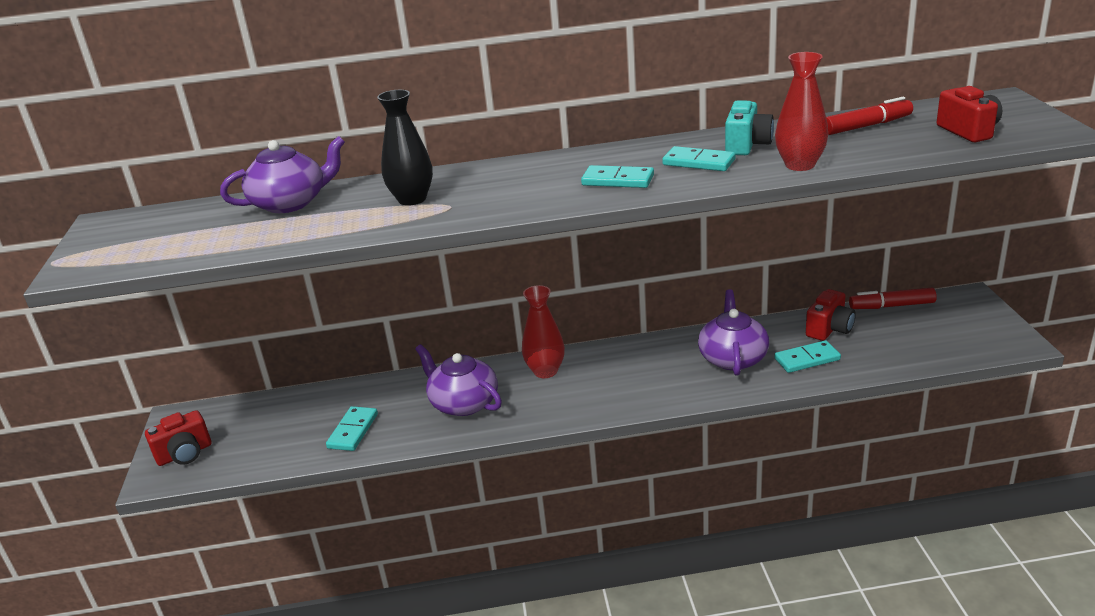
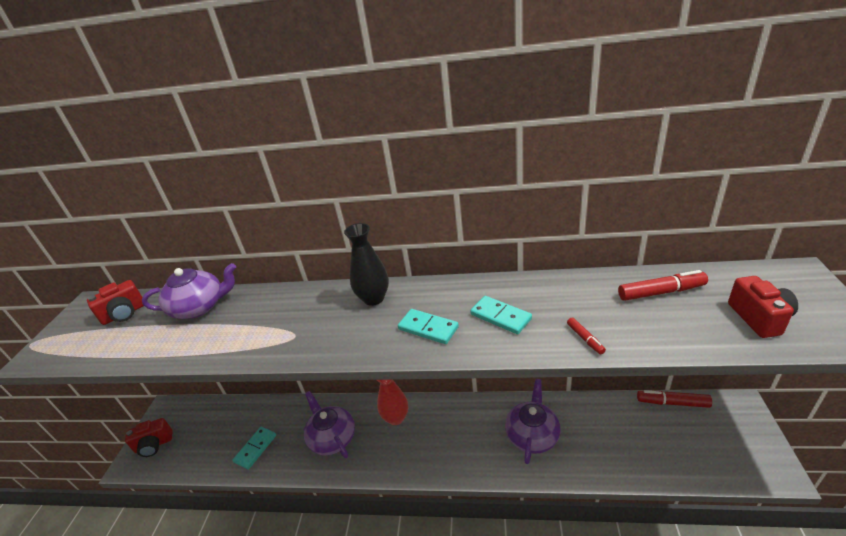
camera: 15 degrees right, 5 degrees up
(412, 199) = (275, 320): black vase -> black vase (374, 298)
(747, 145) = (548, 300): turquoise camera -> none
(800, 165) = (585, 339): red vase -> red marker
(807, 359) = (590, 449): turquoise domino -> none
(829, 329) = (615, 419): red camera -> red camera (124, 314)

